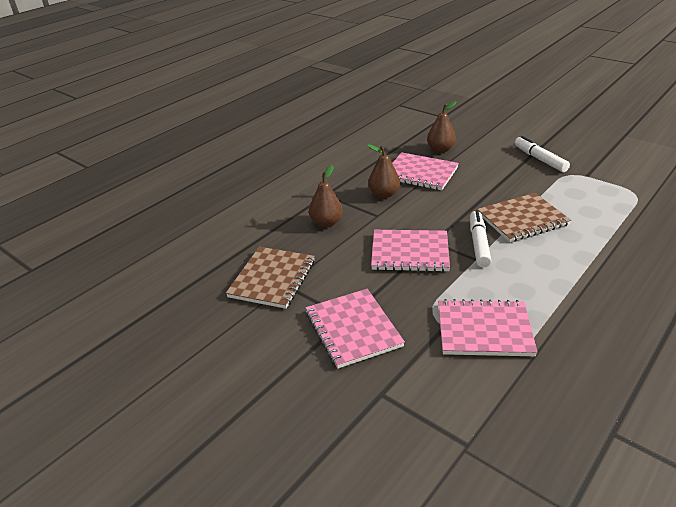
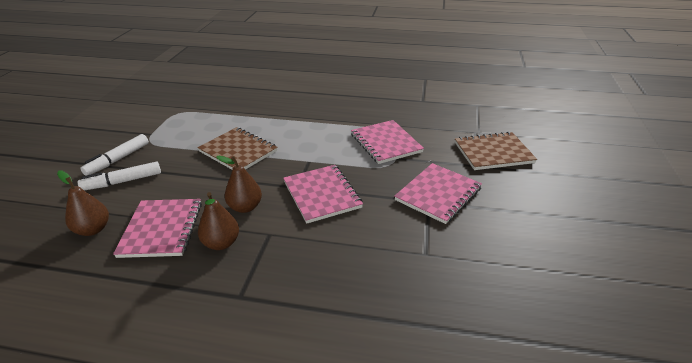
camera: 120 degrees left, 0 degrees up
(272, 279) = (425, 268): brown notebook -> brown notebook (493, 153)
(326, 223) = (304, 268): brown pear -> brown pear (245, 207)
(479, 243) = (286, 164): white marker -> white marker (122, 181)

